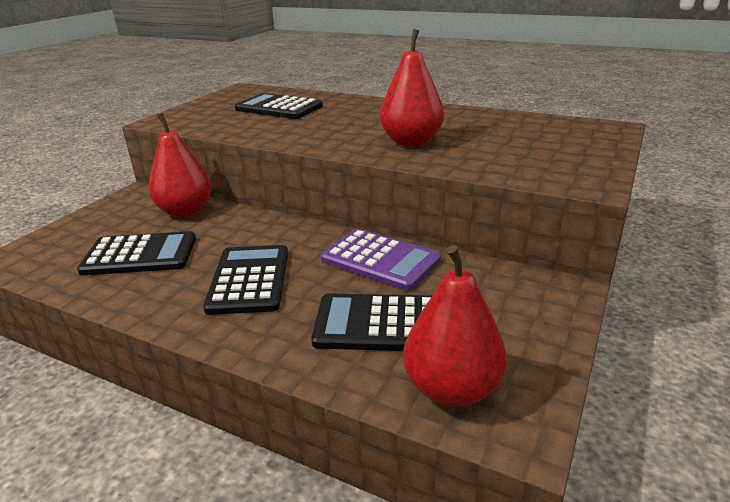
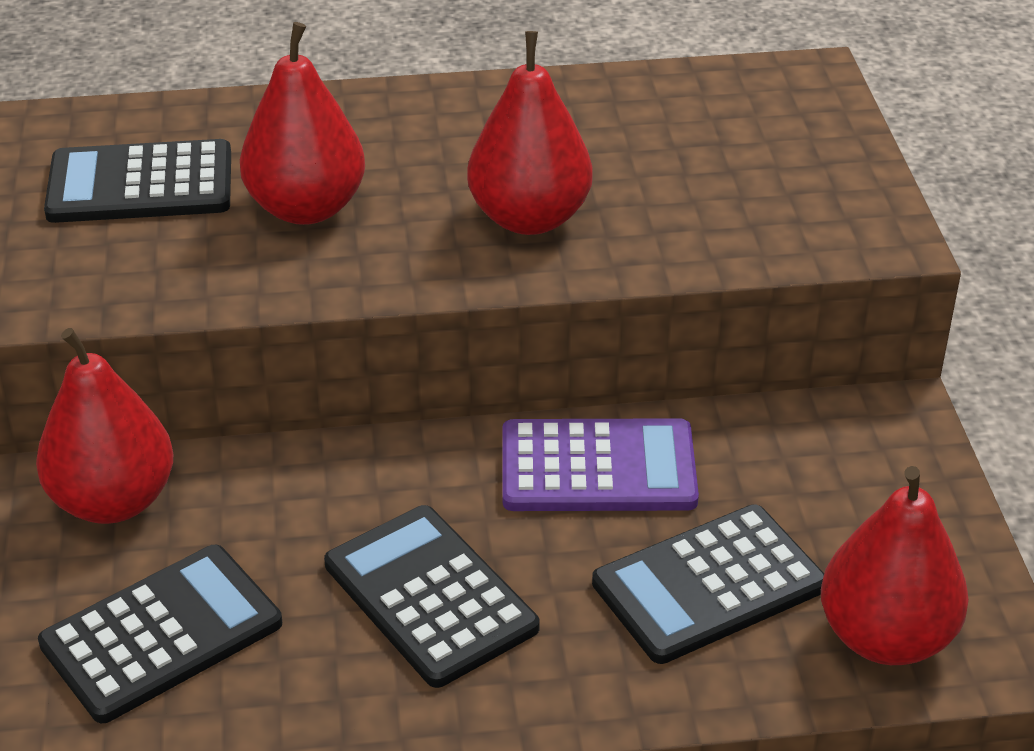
camera: 35 degrees left, 10 degrees up
(326, 123) = (306, 208): none -> red pear

